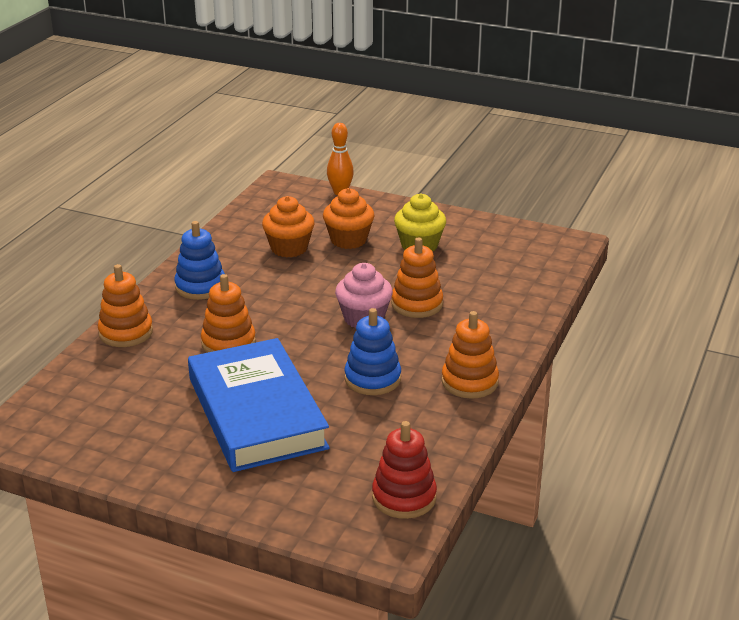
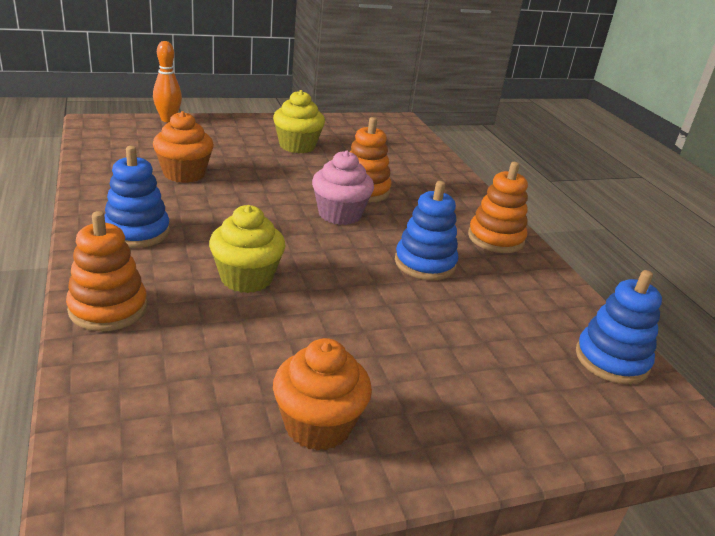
camera: 45 degrees left, 0 degrees up
(228, 343) = (246, 278): orange stacking toy -> yellow cupcake
(257, 413) = (376, 338): blue book -> none
(348, 240) = (231, 155): orange cupcake -> orange cupcake (318, 425)
(404, 497) = (611, 360): red stacking toy -> blue stacking toy

